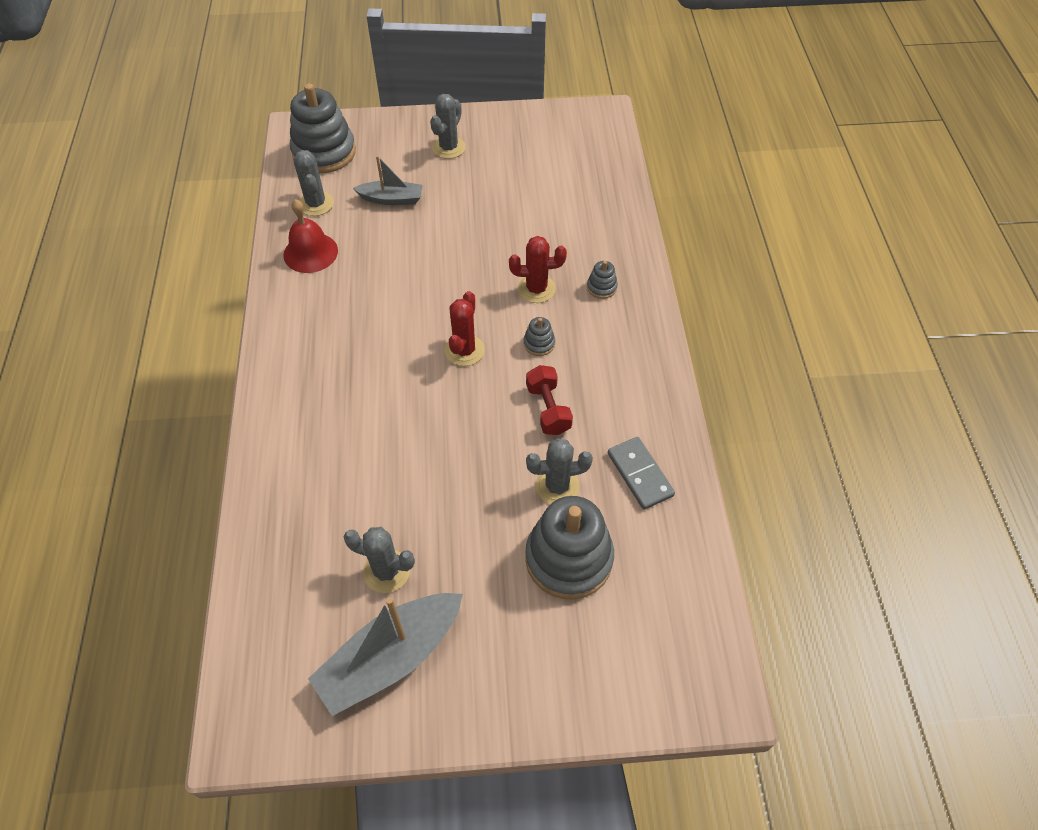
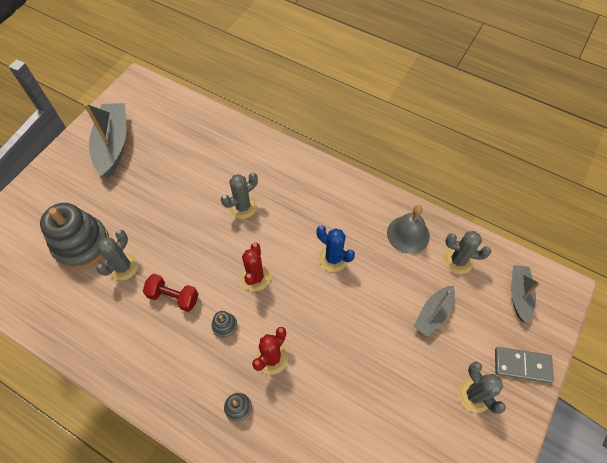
camera: 125 degrees right, 5 degrees up
(310, 252) = (408, 234): red bell -> grey bell
(324, 152) = (519, 295): grey stacking toy -> grey boat
(386, 571) = (154, 163): grey cactus -> grey cactus (243, 207)
(388, 298) = (333, 258): none -> blue cactus
(464, 350) = (255, 277): red cactus -> red cactus turned 45 degrees clockwise
(639, 474) = (88, 316): grey domino -> grey domino (522, 365)

